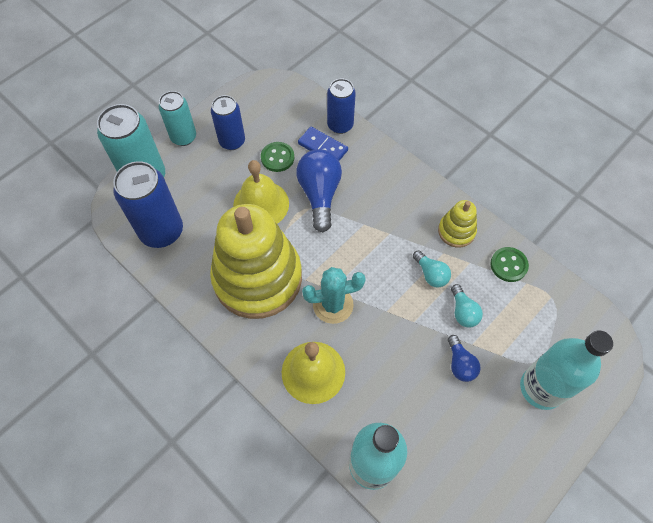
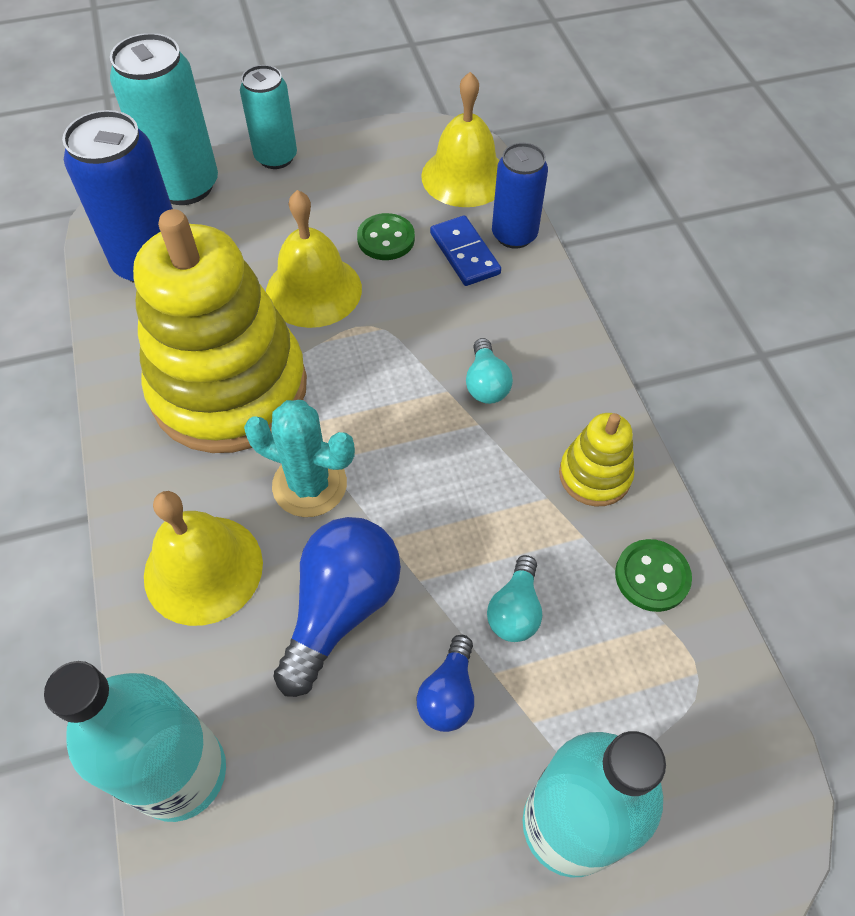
camera: 30 degrees right, 5 degrees down
(232, 141) = (338, 190): blue can -> none
(293, 103) = (464, 176): none -> yellow bell
(320, 194) = (410, 316): blue light bulb -> blue light bulb (341, 608)
(431, 274) = (502, 520): turquoise light bulb -> turquoise light bulb (486, 383)

